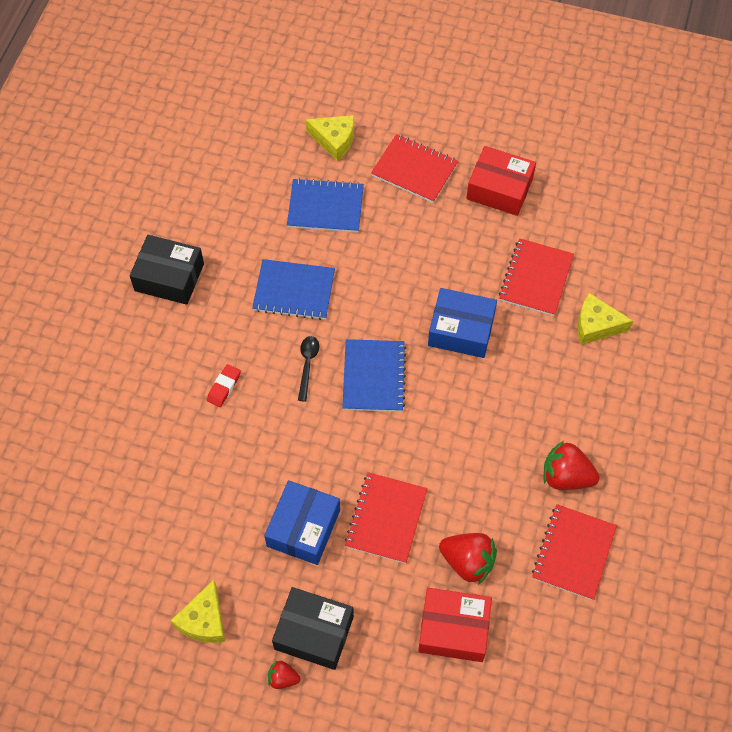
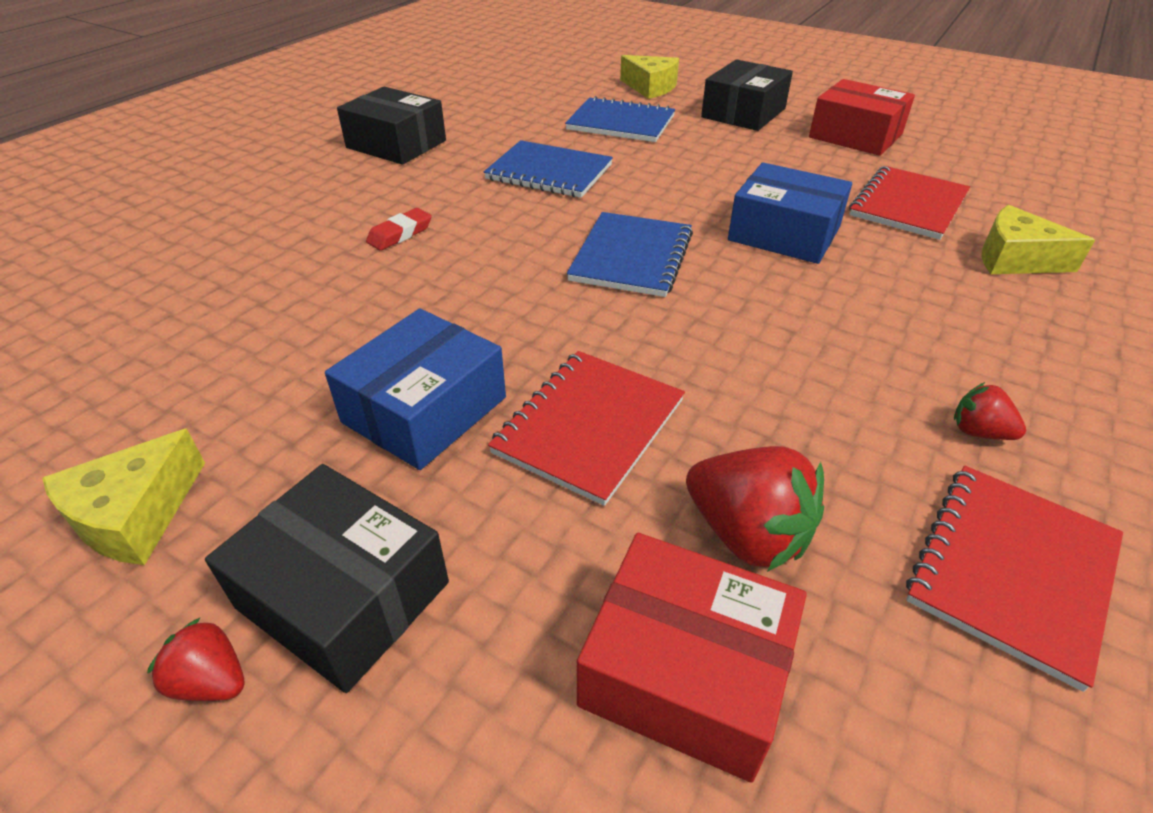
camera: 15 degrees right, 20 degrees down
(307, 365) = (534, 232): black spoon -> none
(414, 170) = (743, 113): red notebook -> black box
(566, 476) = (978, 432): red strawberry -> red strawberry, size x0.54

